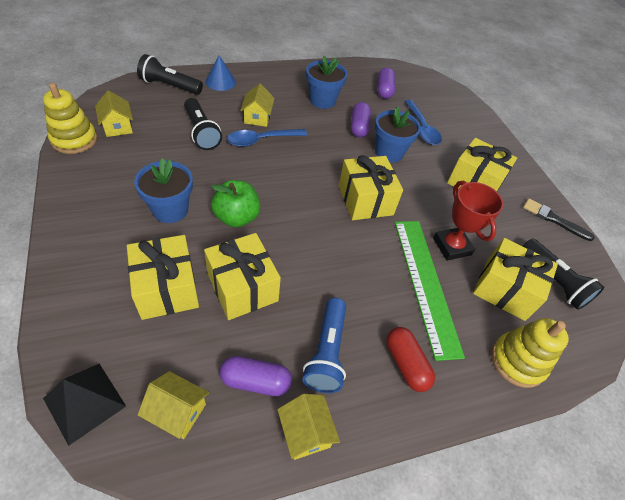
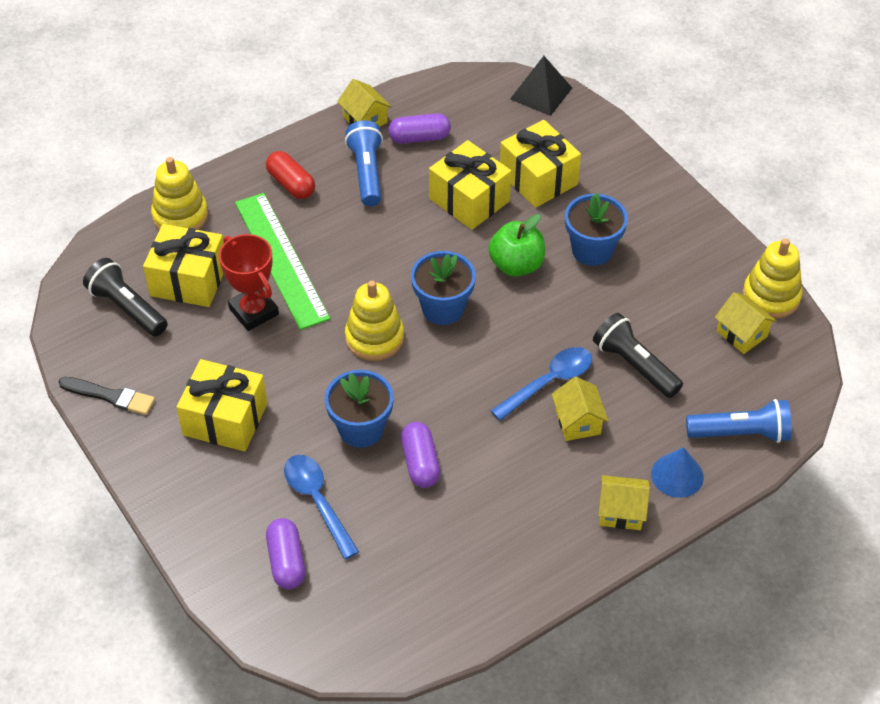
camera: 170 degrees right, 0 degrees up
(169, 86) = (741, 433): black flashlight -> blue flashlight
(177, 412) = (469, 106): yellow house -> yellow house (621, 512)
(322, 100) = (498, 500): blue flower pot -> blue flower pot (443, 308)
(365, 200) = (374, 338): yellow gift -> yellow stacking toy
(384, 90) = (402, 573): purple capsule -> purple capsule (286, 561)

